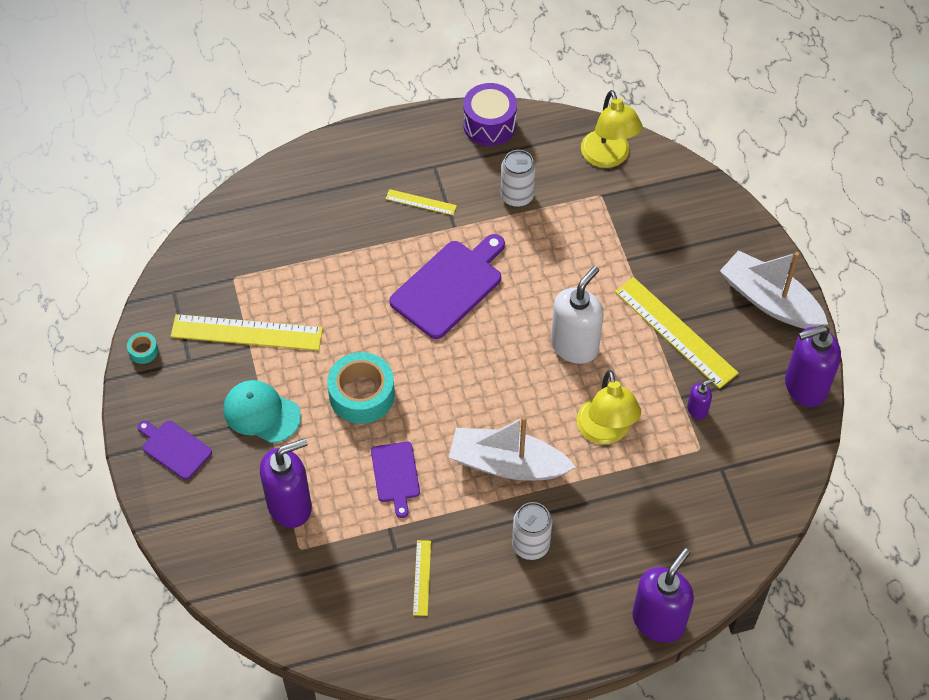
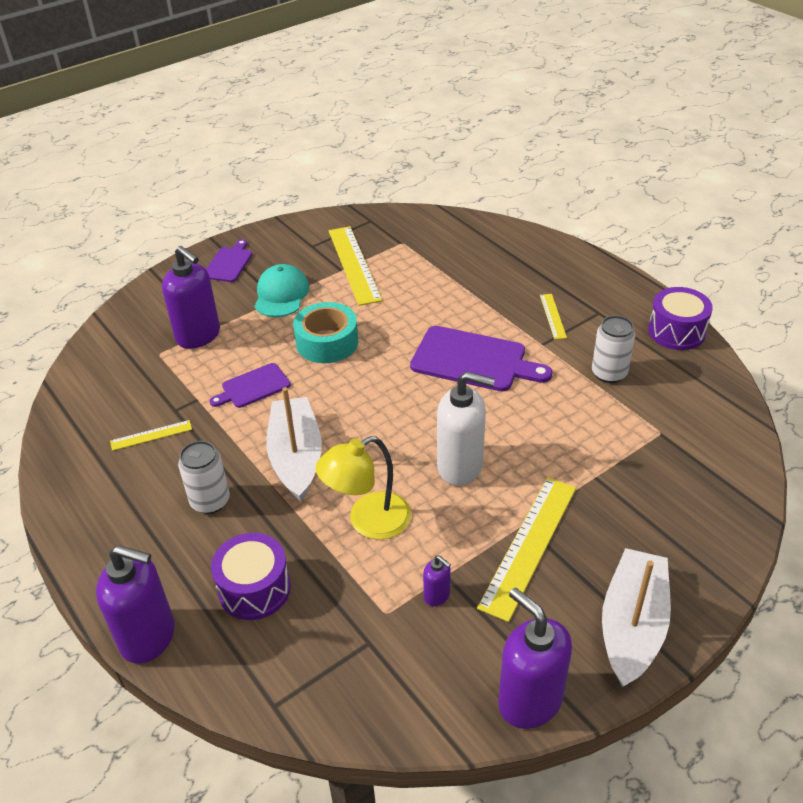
camera: 70 degrees right, 15 degrees down
(143, 351) = (309, 223): turquoise tape -> none
(608, 157) = (713, 424): yellow lamp -> none
(641, 533) = (254, 589): none -> purple drum

